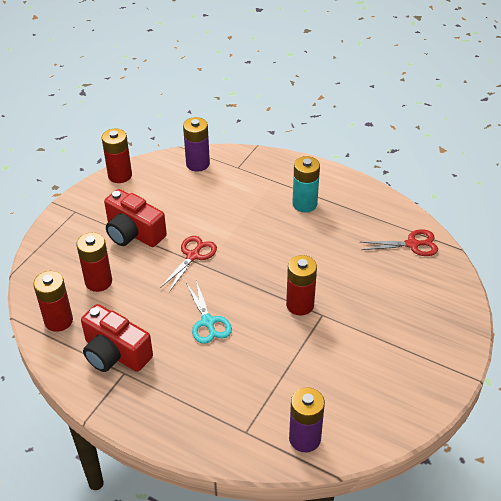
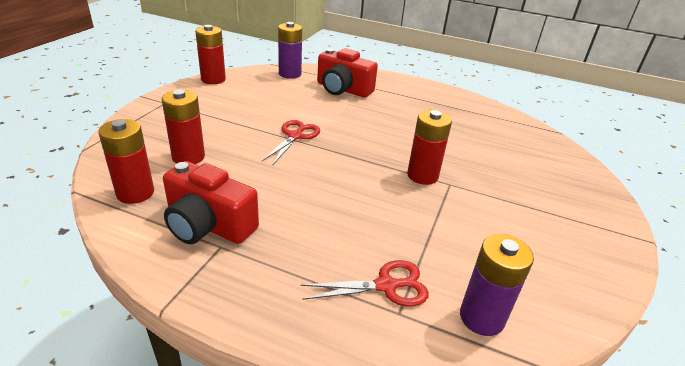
camera: 10 degrees left, 10 degrees down
(133, 233) = (228, 118): red camera -> red camera (343, 89)
(208, 322) = (322, 192): turquoise scissors -> none
(304, 204) = (399, 101): turquoise battery -> none
(412, 244) = (514, 129): red scissors -> red scissors (386, 286)

